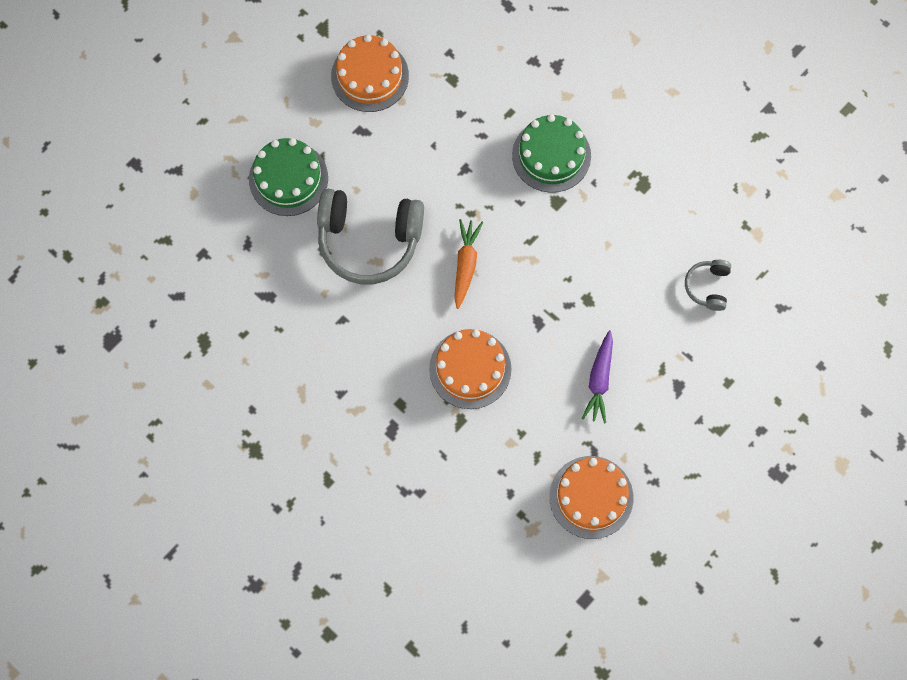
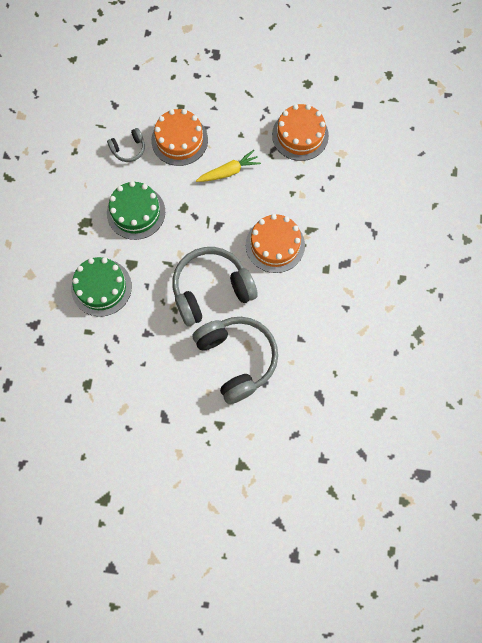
camera: 125 degrees left, 0 degrees up
(288, 178) = (231, 441): green cake -> green cake (136, 212)
(370, 76) = (120, 440): orange cake -> orange cake (179, 140)
(465, 265) = (211, 290): orange carrot -> grey headphones
(599, 380) = (228, 172): purple carrot -> yellow carrot

